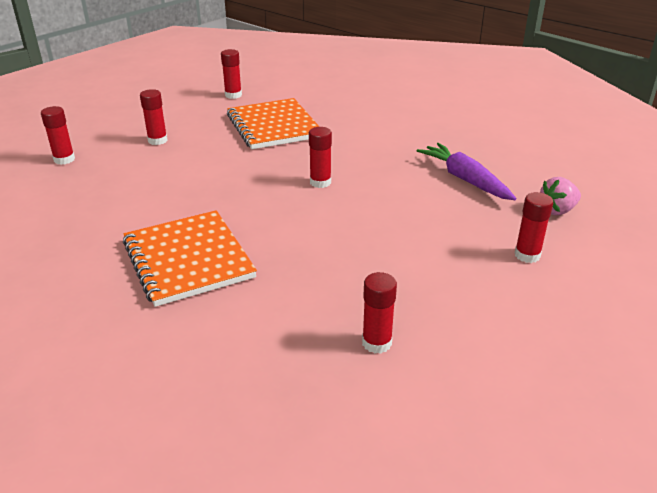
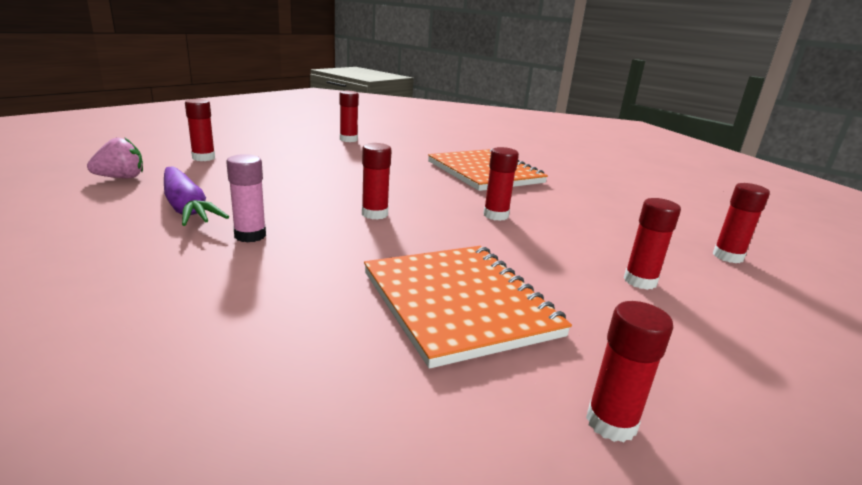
camera: 175 degrees right, 10 degrees down
(217, 188) = (495, 215): none -> red glue stick
(401, 158) = (250, 236): none -> pink glue stick

